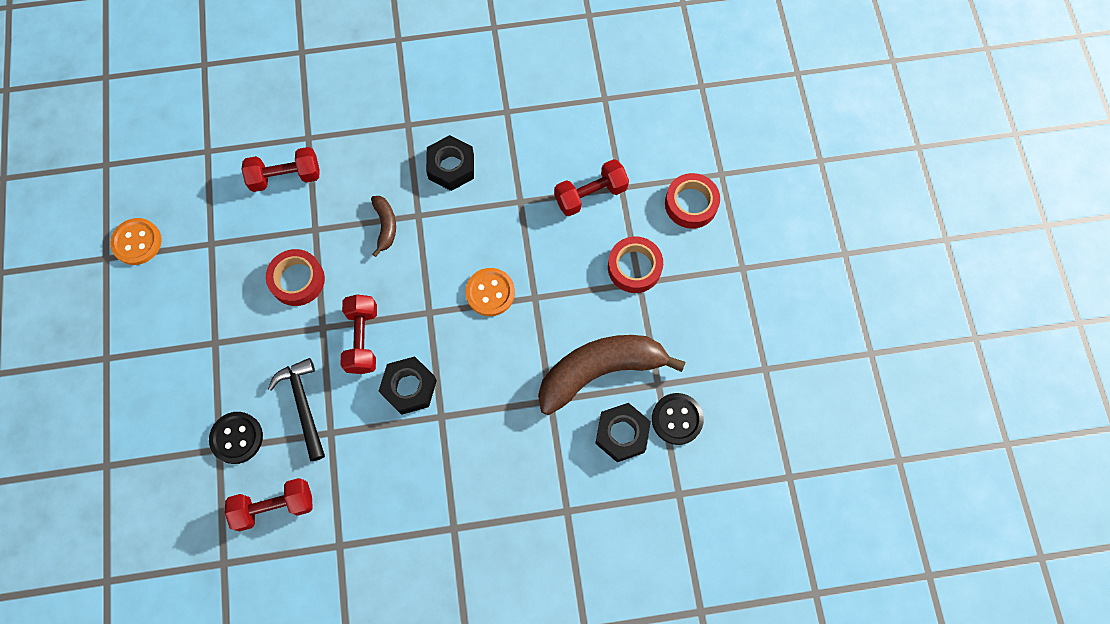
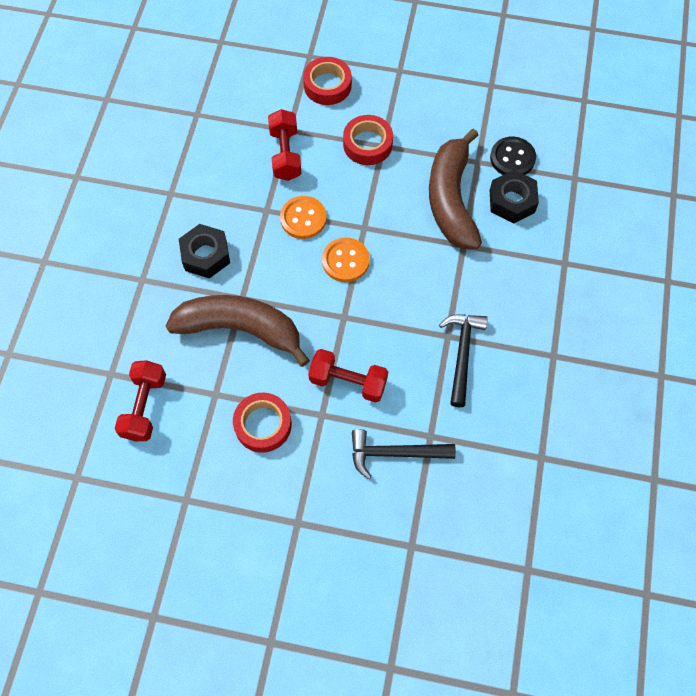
camera: 70 degrees left, 5 degrees down
(137, 242) = (150, 577): orange button -> orange button (303, 218)
(237, 438) = (406, 525): black button -> none
(274, 506) = (486, 506): red dumbbell -> none
(385, 226) = (240, 329): brown banana -> brown banana, size x2.20
(409, 387) = (411, 354): black nut -> none
(425, 436) = (462, 354): none -> black hammer

